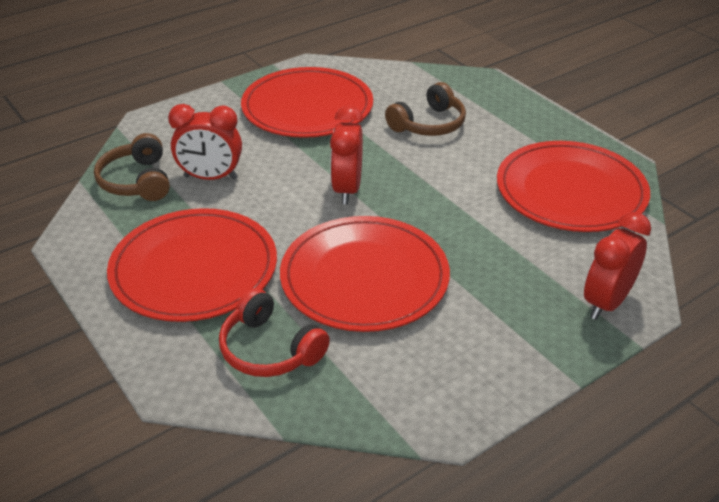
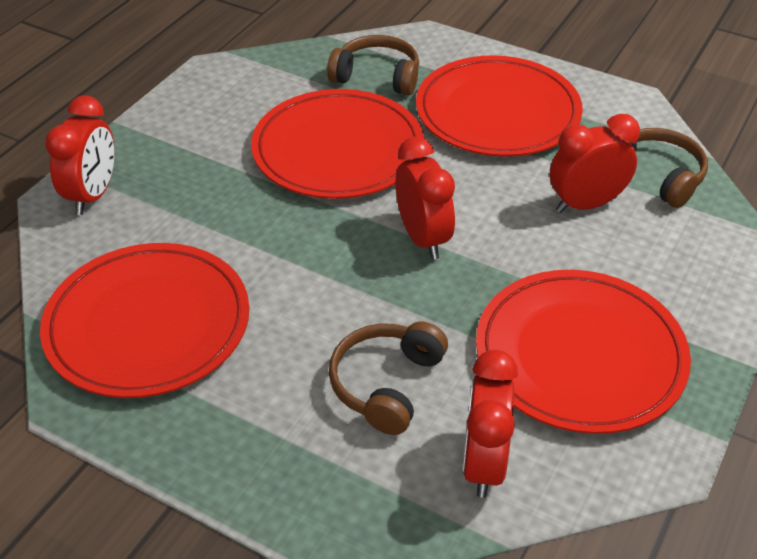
camera: 155 degrees right, 5 degrees up
(269, 349) = (377, 76): red headphones -> brown headphones
(399, 85) = (484, 463): none -> red clock

